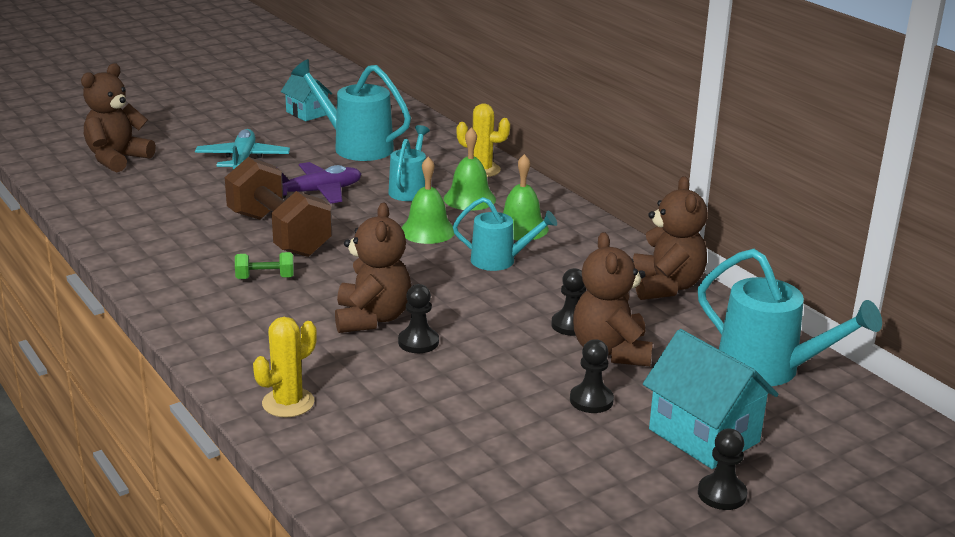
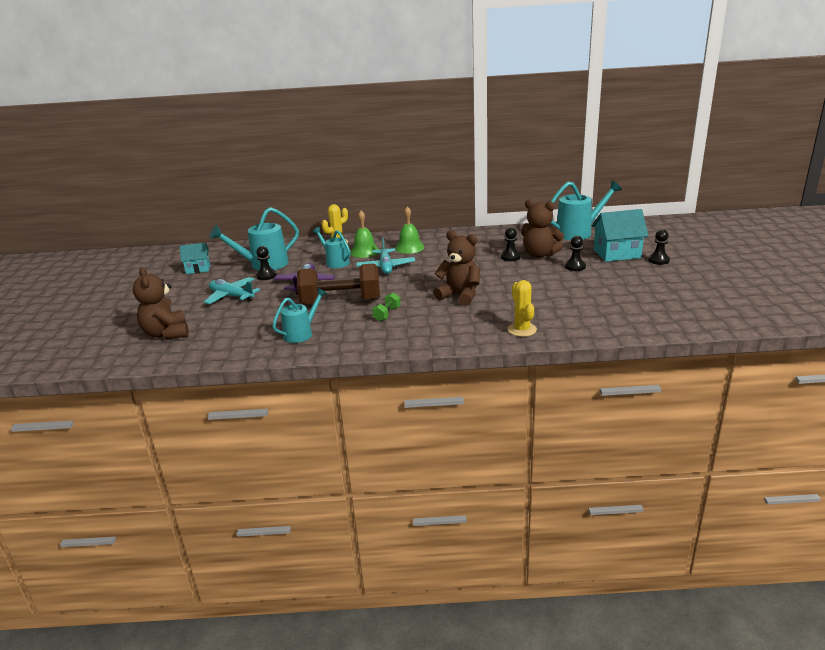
camera: 55 degrees left, 0 degrees up
(418, 342) = (493, 290): black pawn -> black pawn (266, 276)
(427, 231) = (386, 267): green bell -> turquoise plane
(500, 261) = (436, 258): turquoise watering can -> turquoise watering can (301, 333)
(666, 286) = (496, 233): brown teddy bear -> none

